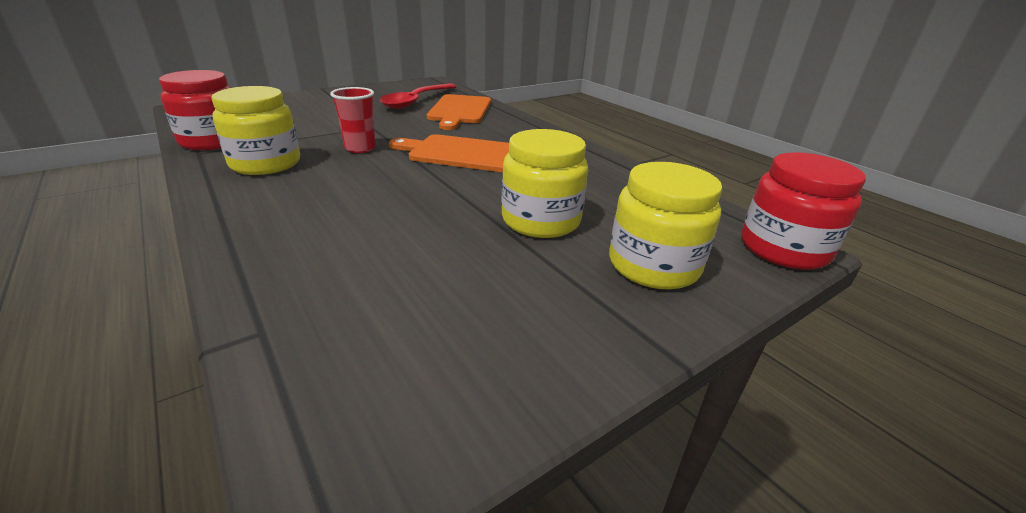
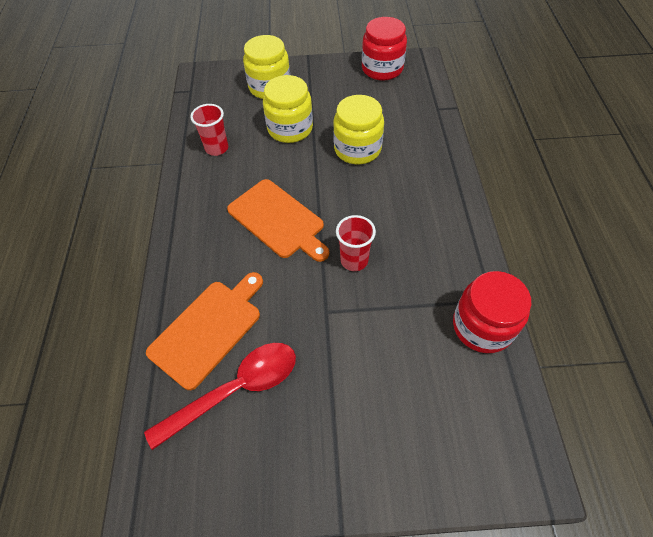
camera: 145 degrees left, 25 degrees up
(266, 164) = (434, 256): yellow jar -> yellow jar (357, 149)
(605, 182) = (217, 148): none -> red cup
(783, 249) = (202, 76): red jar -> red jar (382, 69)

